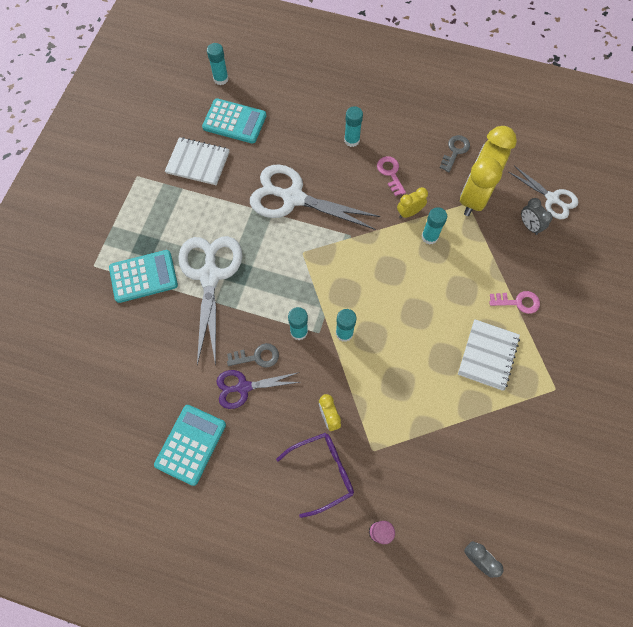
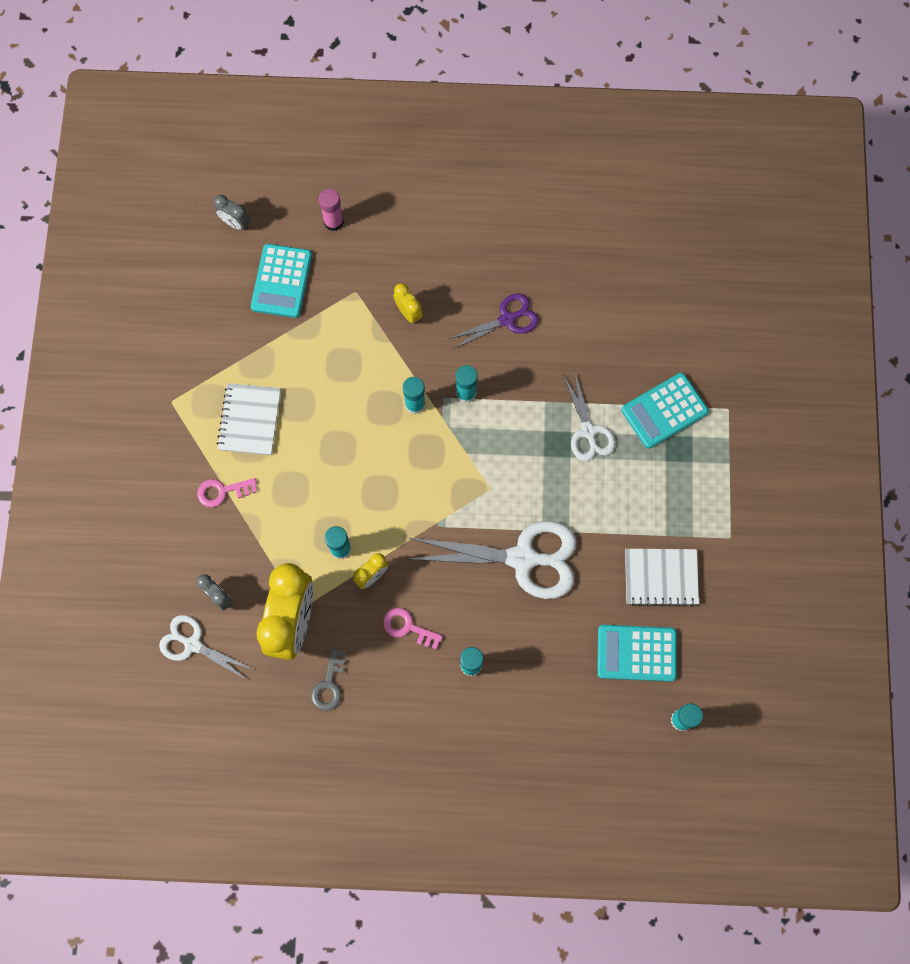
camera: 165 degrees right, 5 degrees up
(191, 444) = (541, 252): turquoise calculator -> turquoise calculator (281, 281)
(210, 276) = (588, 431): white scissors -> white scissors, size x0.58
(257, 357) = (503, 354): grey key -> none
(322, 472) = (401, 260): purple glasses -> none
(390, 173) = (408, 627): pink key -> pink key turned 150 degrees clockwise

